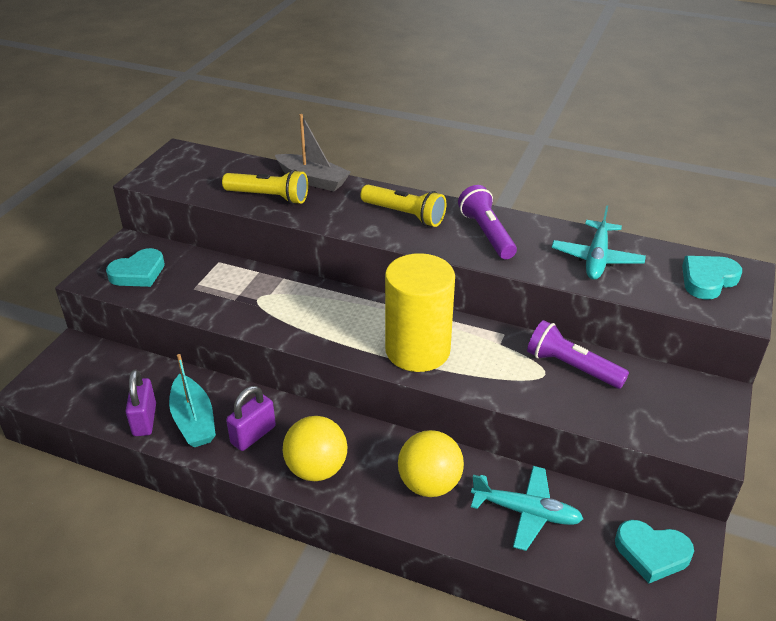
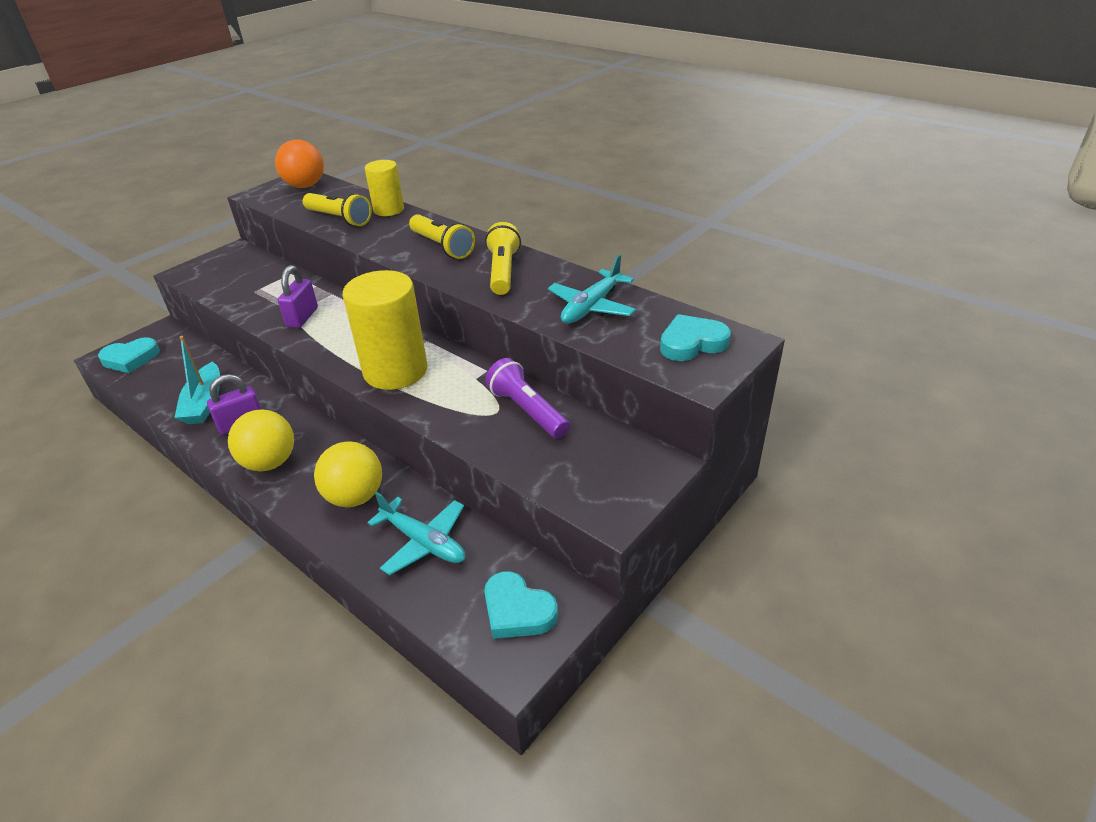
camera: 20 degrees right, 0 degrees up
(138, 273) = (222, 273): turquoise heart -> turquoise heart (131, 359)
(144, 420) = (168, 395): purple padlock -> purple padlock (302, 317)
(194, 162) = (305, 186): none -> orange ball
(313, 180) = (388, 210): grey boat -> yellow cylinder
(487, 234) = (503, 271): purple flashlight -> yellow flashlight

